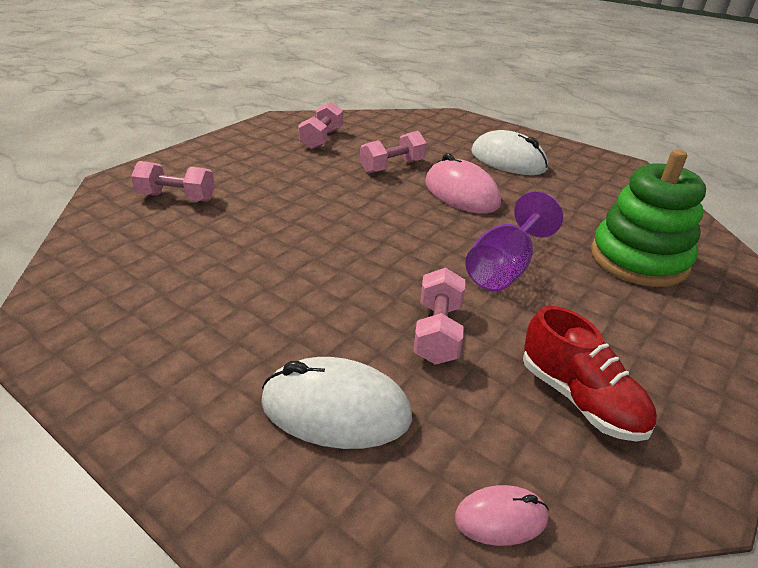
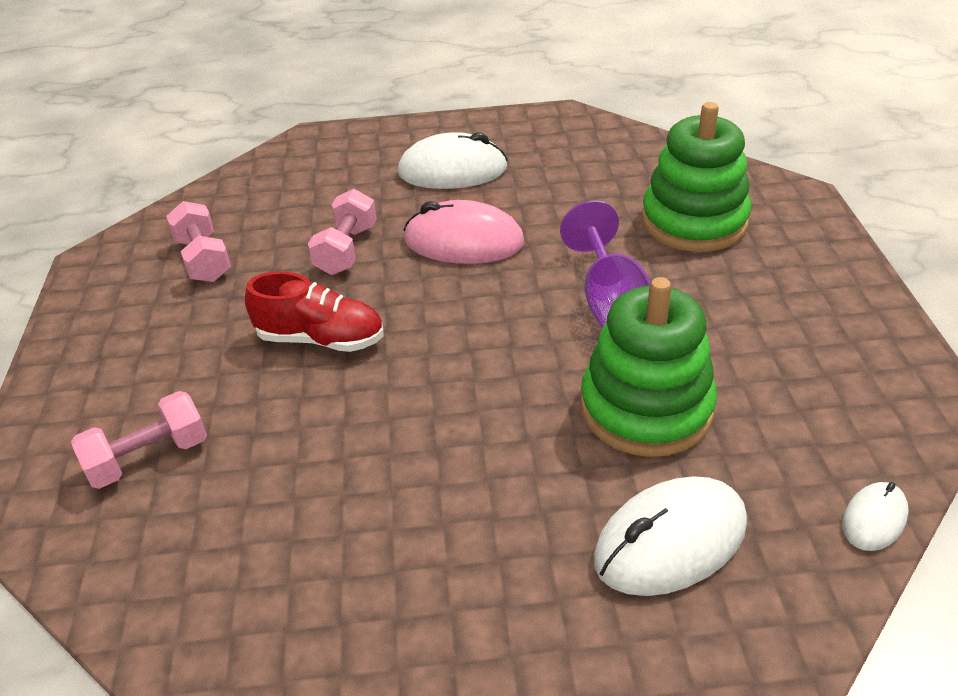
camera: 40 degrees left, 5 degrees up
(438, 332) = (646, 408): pink dumbbell -> green stacking toy
(501, 518) = (874, 519): pink mouse -> white mouse
(580, 398) = (806, 385): red shoe -> red shoe (321, 339)

